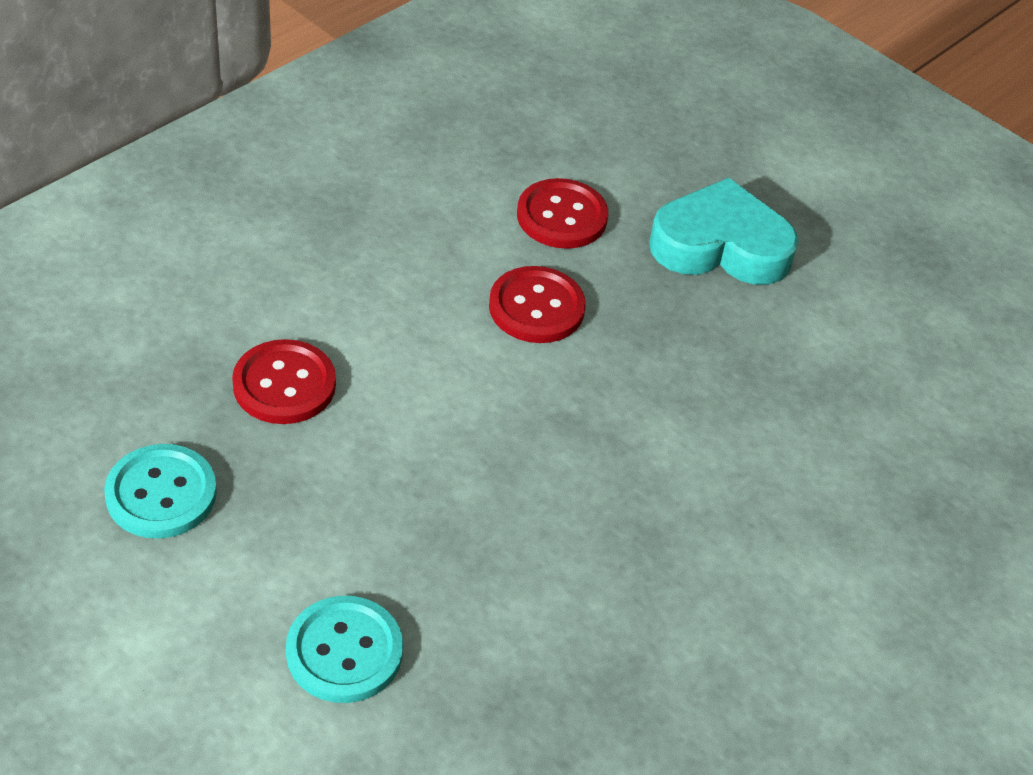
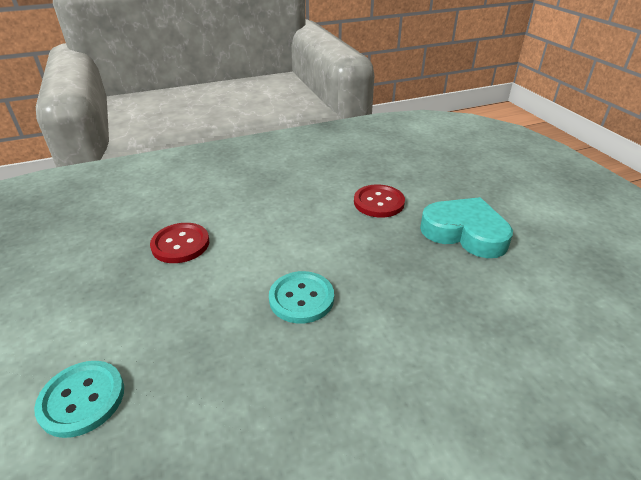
camera: 30 degrees right, 10 degrees down
(161, 494) = (76, 279): turquoise button -> turquoise button (301, 298)
(536, 307) = (338, 239): red button -> none

